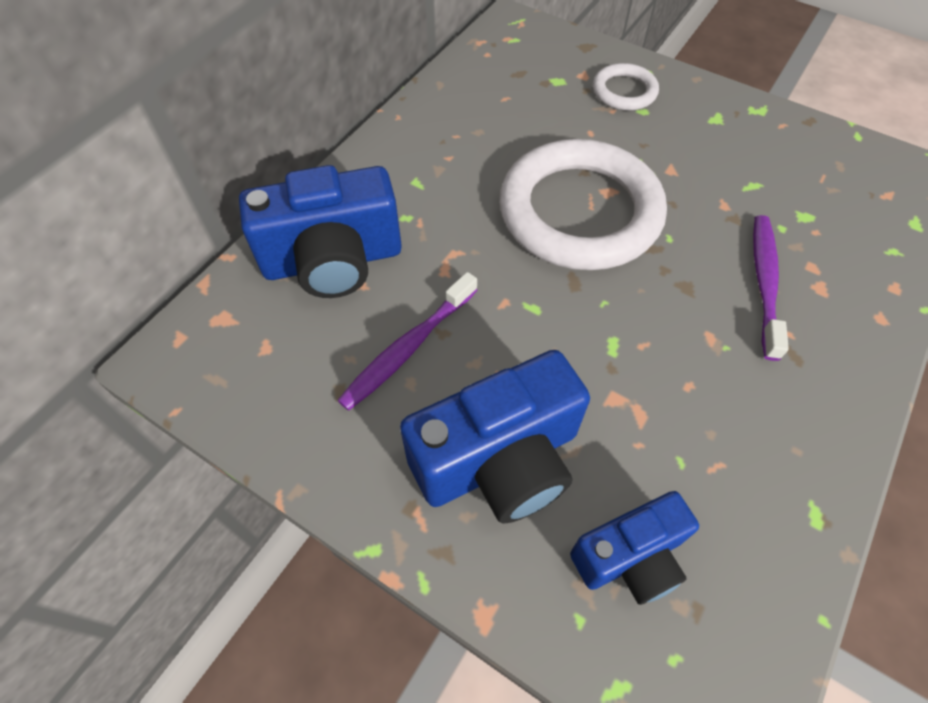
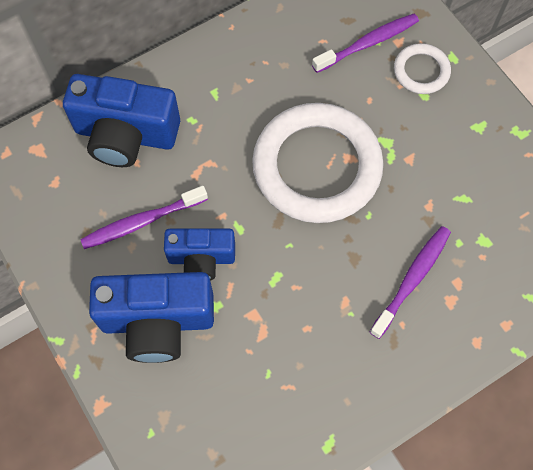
camera: 25 degrees right, 10 degrees up
(553, 86) = (367, 43): none -> purple toothbrush
(630, 557) = (200, 414): blue camera -> blue camera (201, 258)

